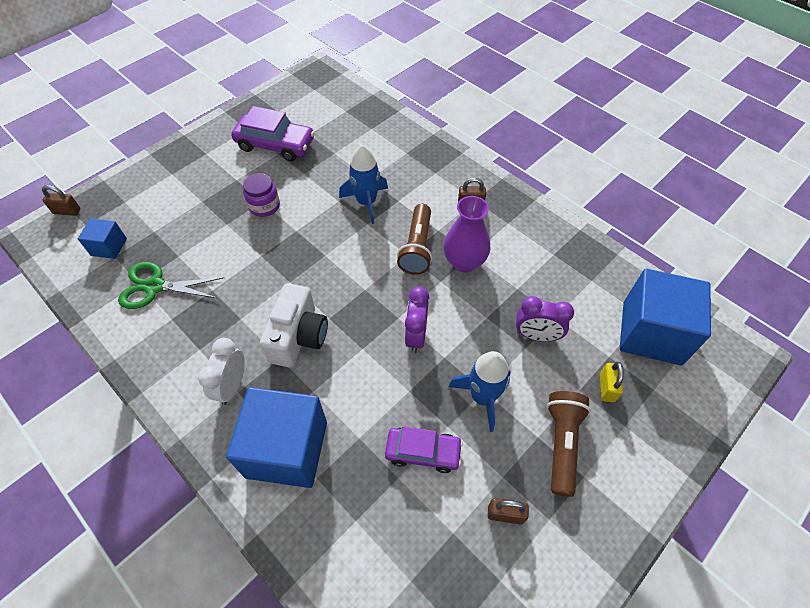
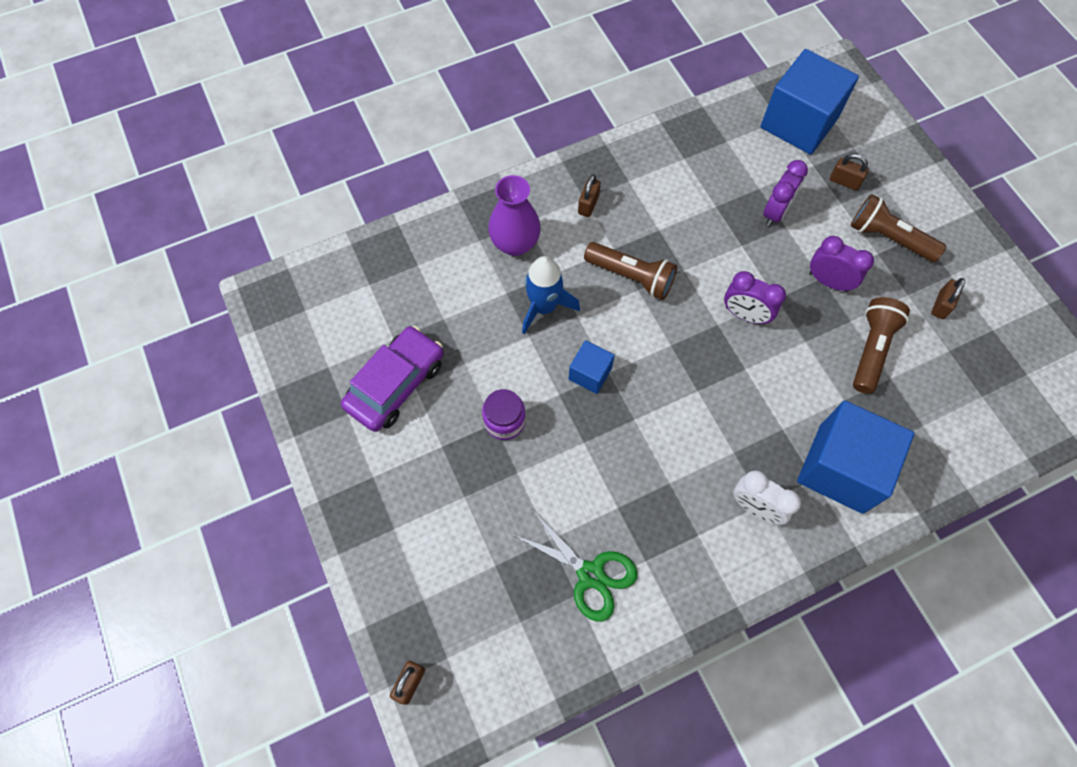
camera: 70 degrees left, 10 degrees up
(109, 247) = (502, 627): blue cube -> blue cube (590, 373)
(155, 286) = (590, 574): green scissors -> green scissors turned 75 degrees counterclockwise
(299, 337) = (713, 427): white camera -> none
(423, 452) = (871, 349): purple car -> brown flashlight
(464, 262) = (667, 239): purple vase -> purple vase (515, 243)
(482, 397) = (828, 281): blue rocket -> purple clock
(606, 387) = (844, 181): yellow padlock -> brown padlock

